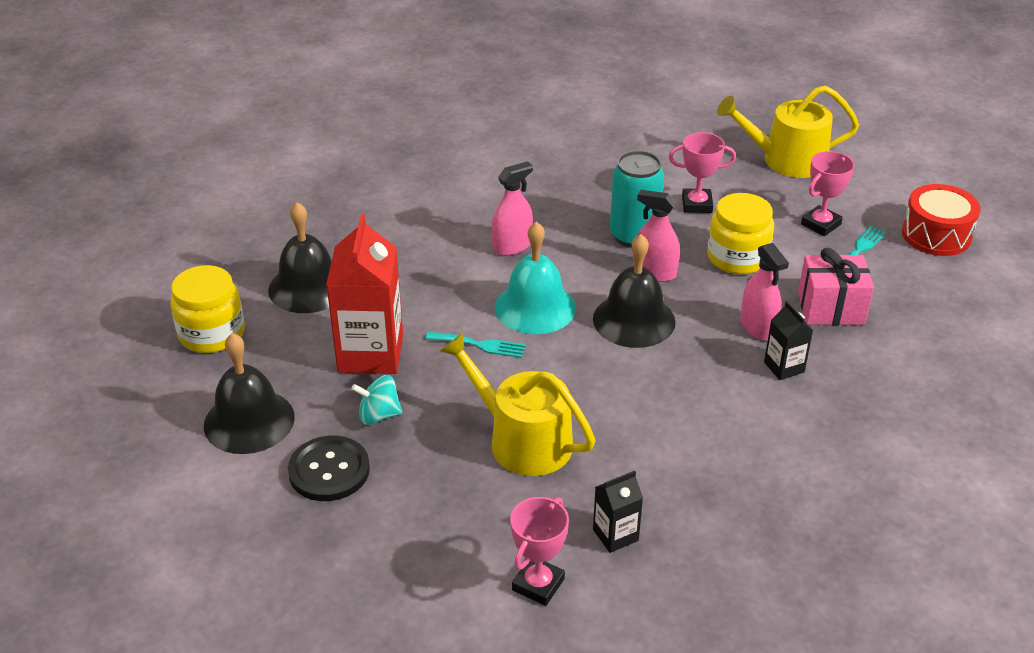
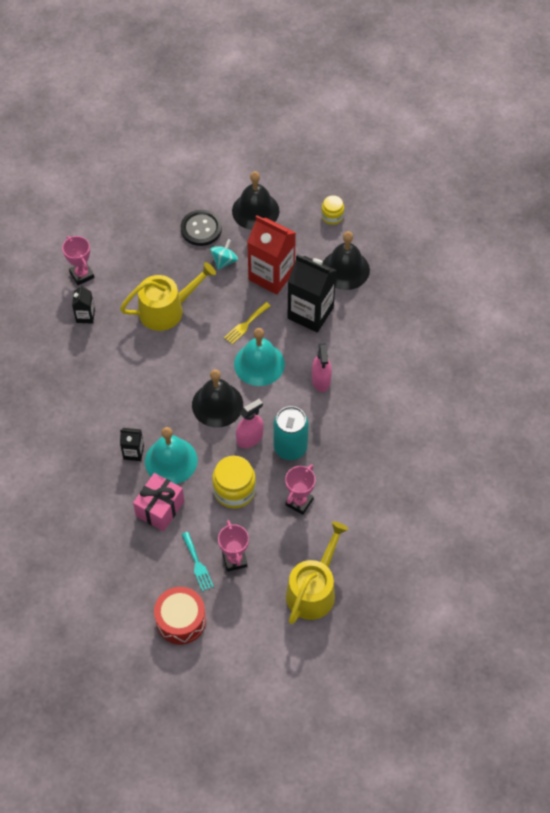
camera: 120 degrees right, 20 degrees up
(212, 334) = (332, 216): yellow jar -> yellow jar, size x0.59
(410, 292) = (310, 313): none -> black carton
(480, 345) = (246, 324): turquoise fork -> yellow fork
(757, 327) = (171, 460): pink spray bottle -> turquoise bell

